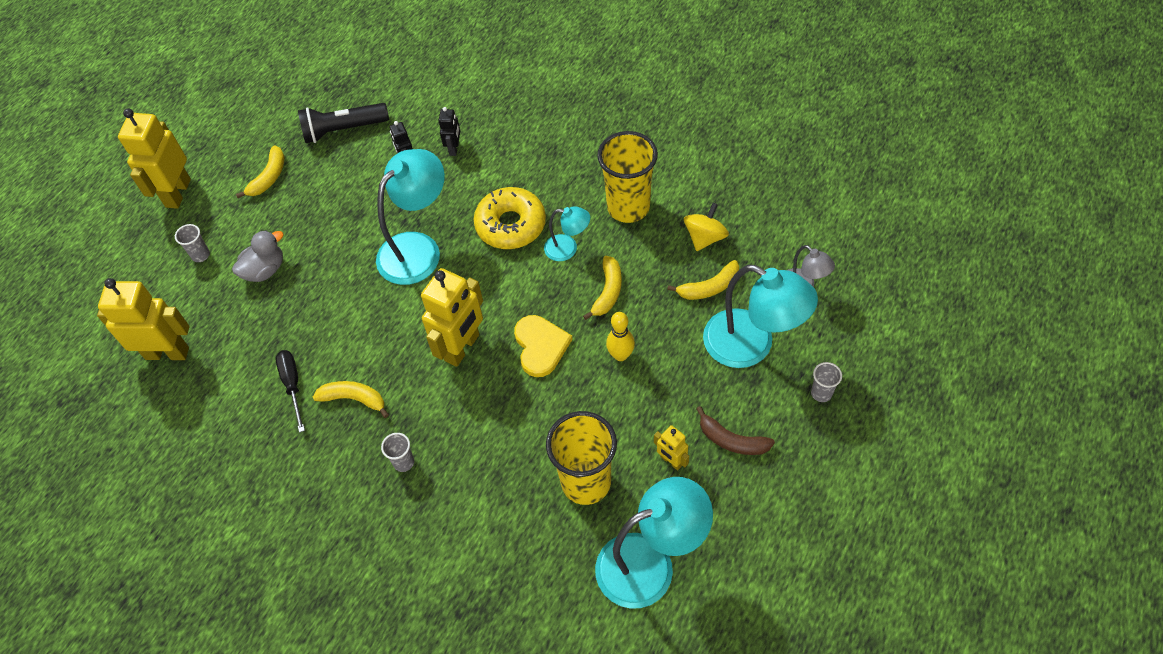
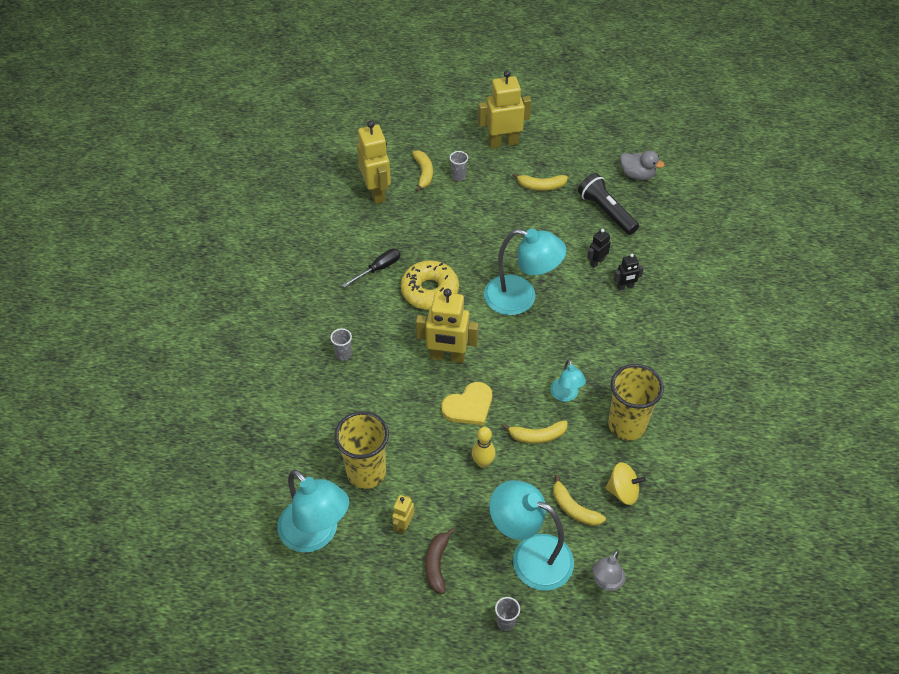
camera: 65 degrees right, 5 degrees down
(265, 270) = (462, 216): grey duck -> grey duck (637, 175)
(354, 399) = (381, 307): yellow banana -> yellow banana (423, 173)
(511, 225) = (570, 349): yellow donut -> yellow donut (429, 291)
(751, 346) = (530, 556): turquoise lamp -> turquoise lamp turned 105 degrees clockwise

